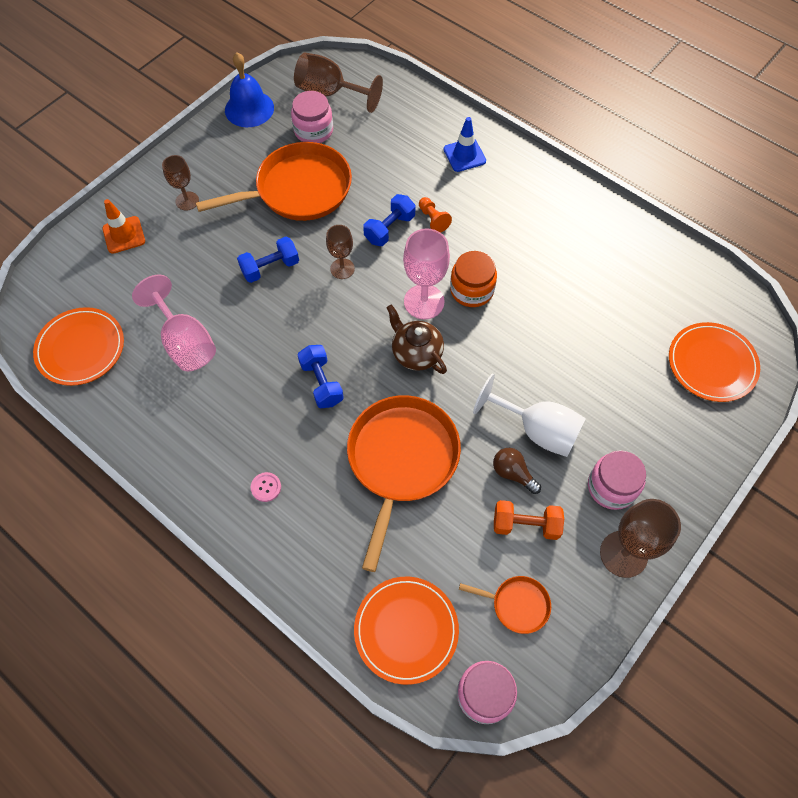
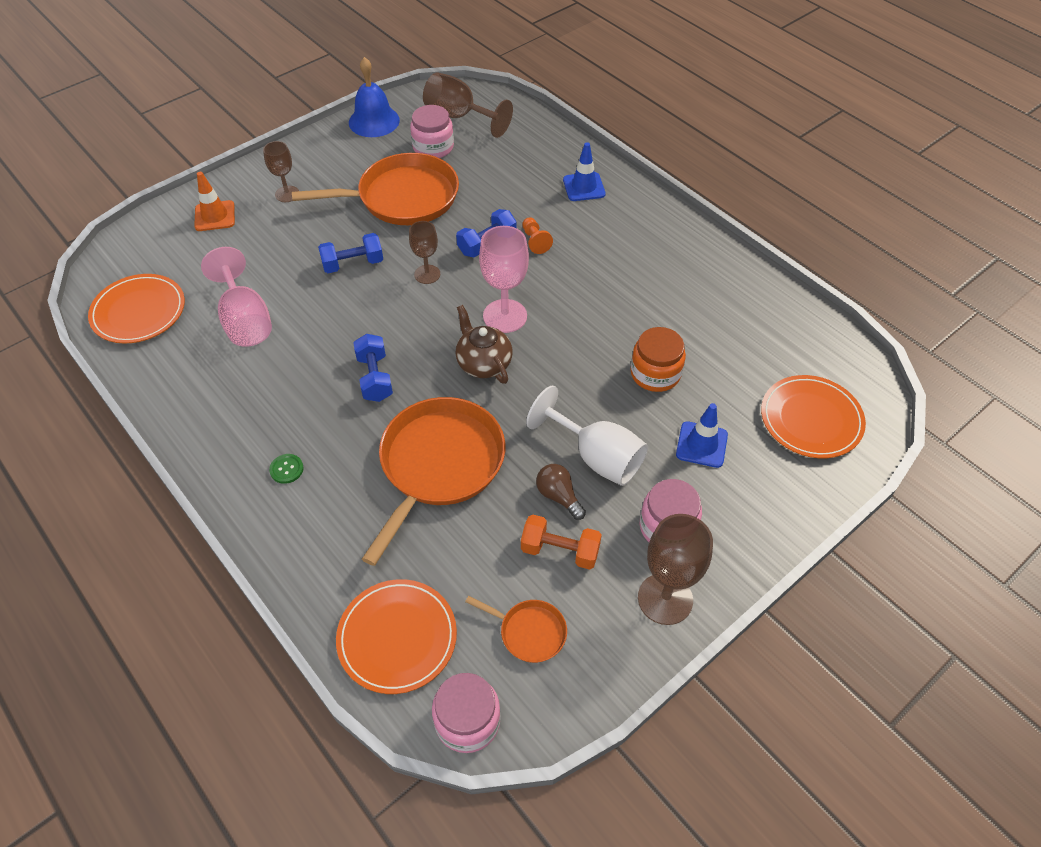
camera: 10 degrees right, 10 degrees down
(266, 487) = (286, 469): pink button -> green button
(471, 290) = (559, 311): orange jar -> orange jar (655, 373)
(624, 403) = (701, 444): none -> blue traffic cone

